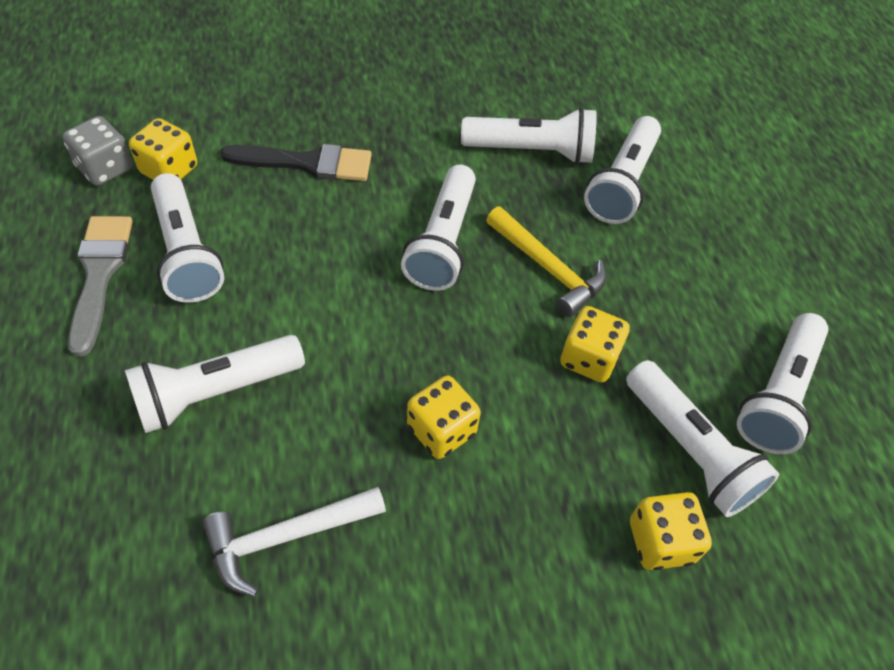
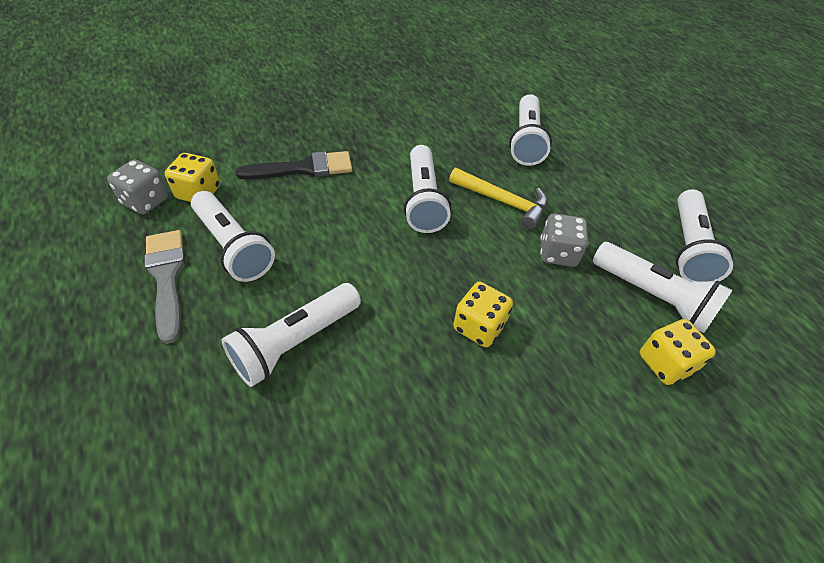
camera: 15 degrees left, 5 degrees down
(286, 536) = (395, 438): white hammer -> none
(531, 151) = (458, 132): white flashlight -> none
(588, 358) = (557, 253): yellow dice -> grey dice

